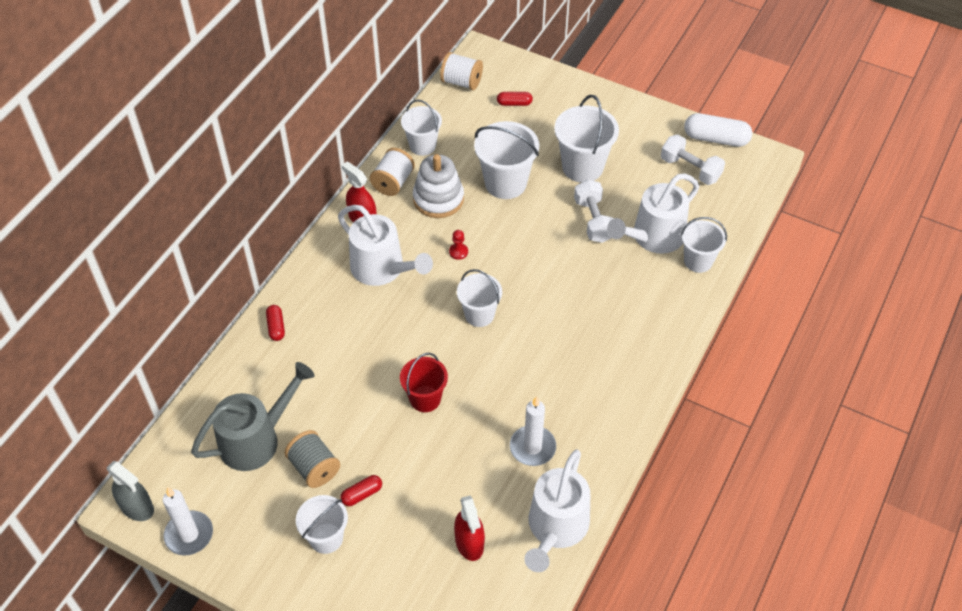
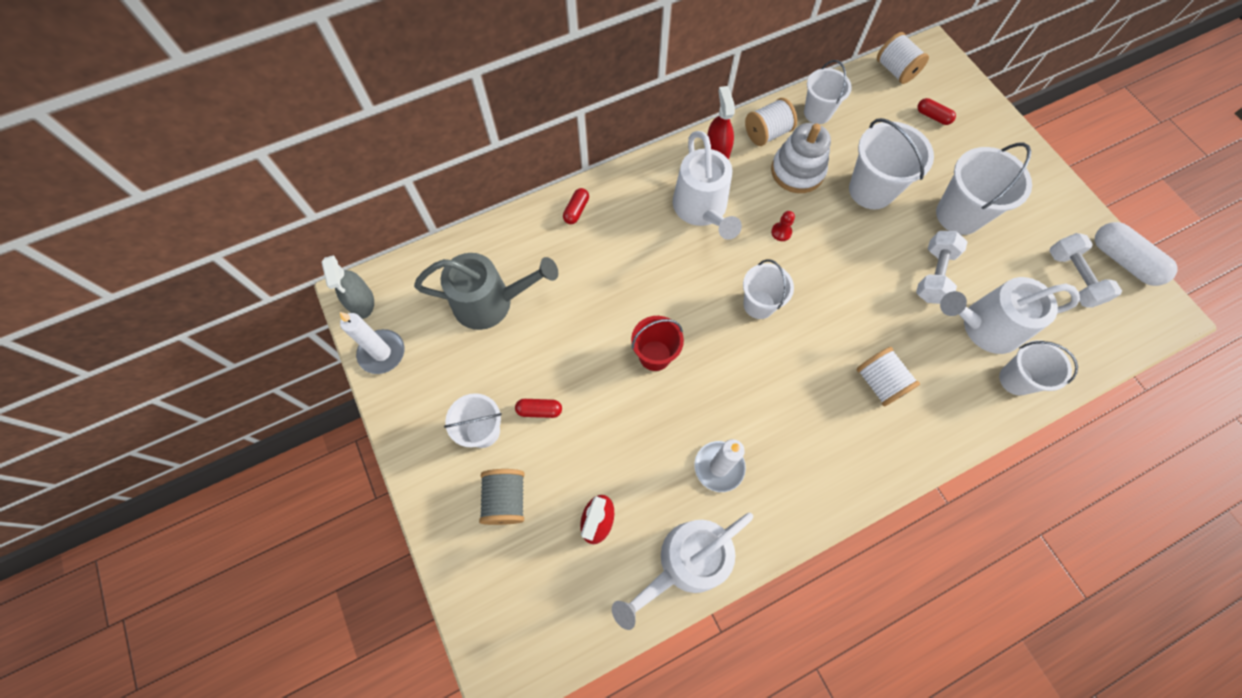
camera: 35 degrees right, 15 degrees up
(314, 468) = (518, 359): grey spool -> grey spool (506, 499)
(607, 318) = (879, 382): none -> white spool

